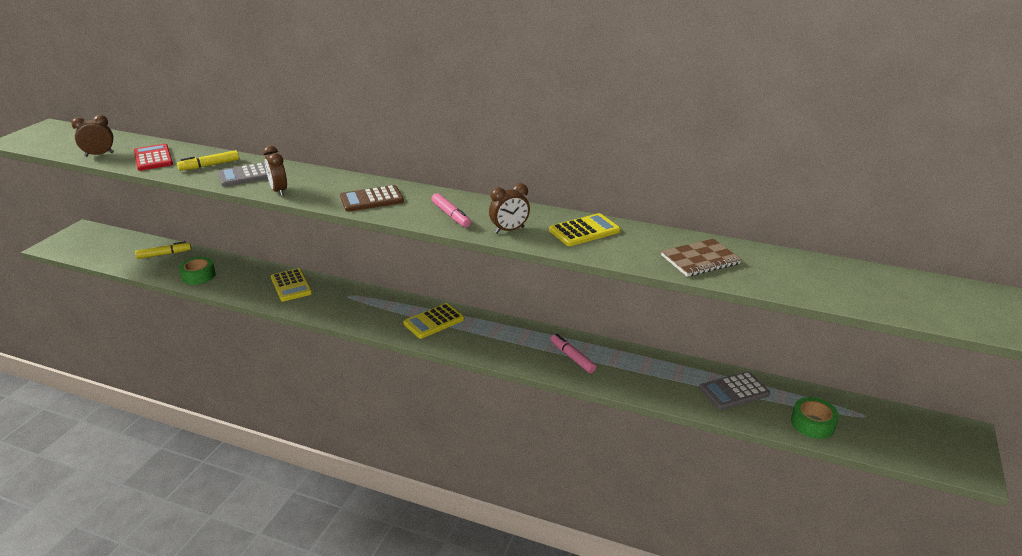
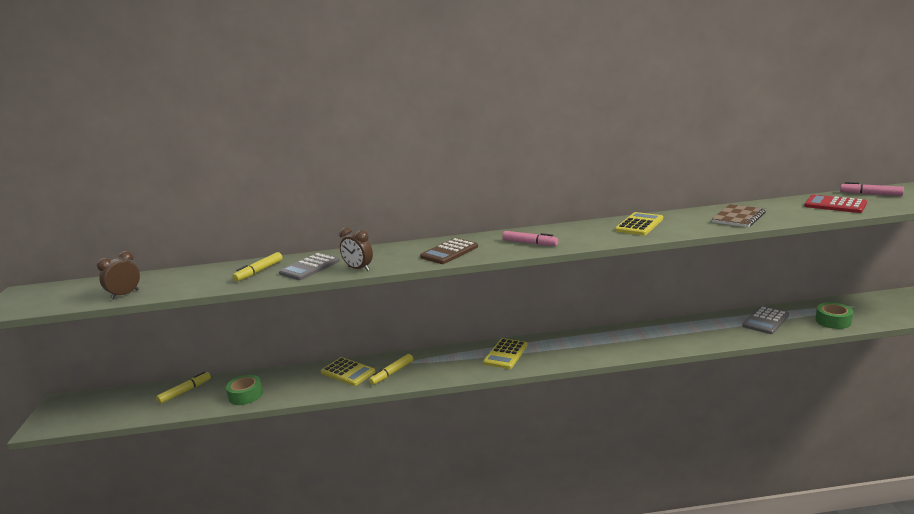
camera: 25 degrees left, 10 degrees down
(153, 158) = (190, 282): red calculator -> red calculator (835, 205)
(322, 301) = (392, 373): none -> yellow marker
(509, 230) = (588, 239): brown clock -> none
(572, 357) = (638, 340): pink marker -> pink marker (871, 194)

